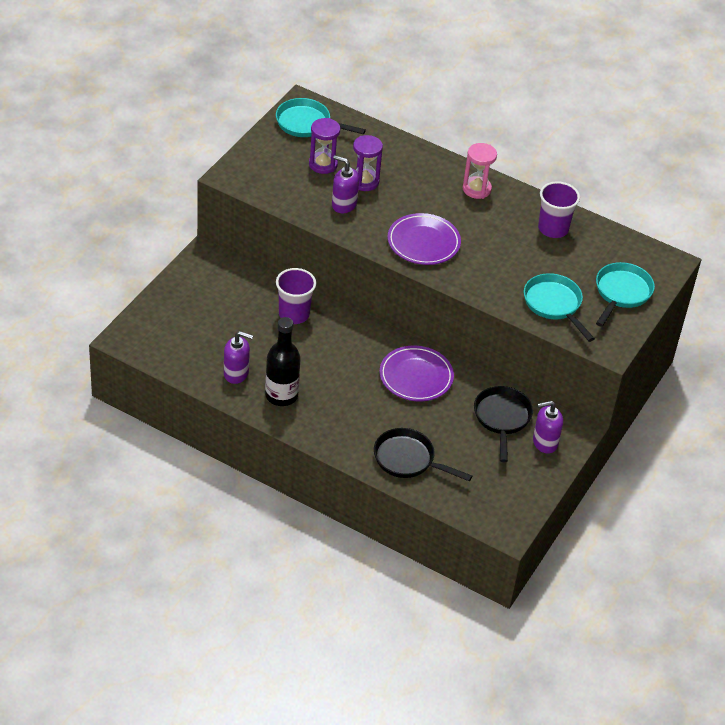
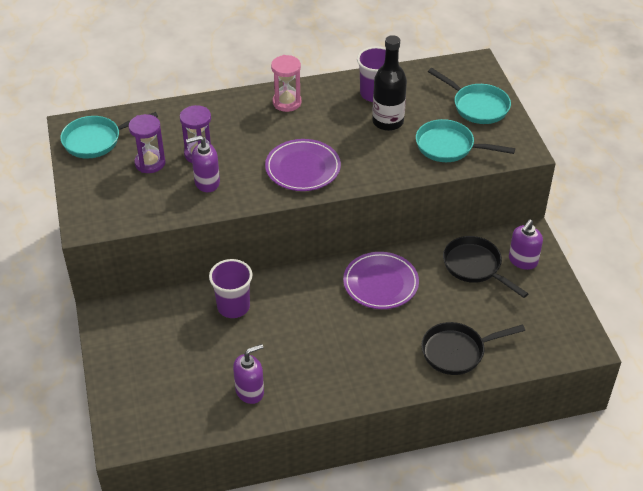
camera: 40 degrees left, 0 degrees up
(281, 395) = (306, 380): black bottle -> black bottle (388, 122)
(621, 293) = (477, 106): turquoise pan -> turquoise pan turned 150 degrees clockwise

